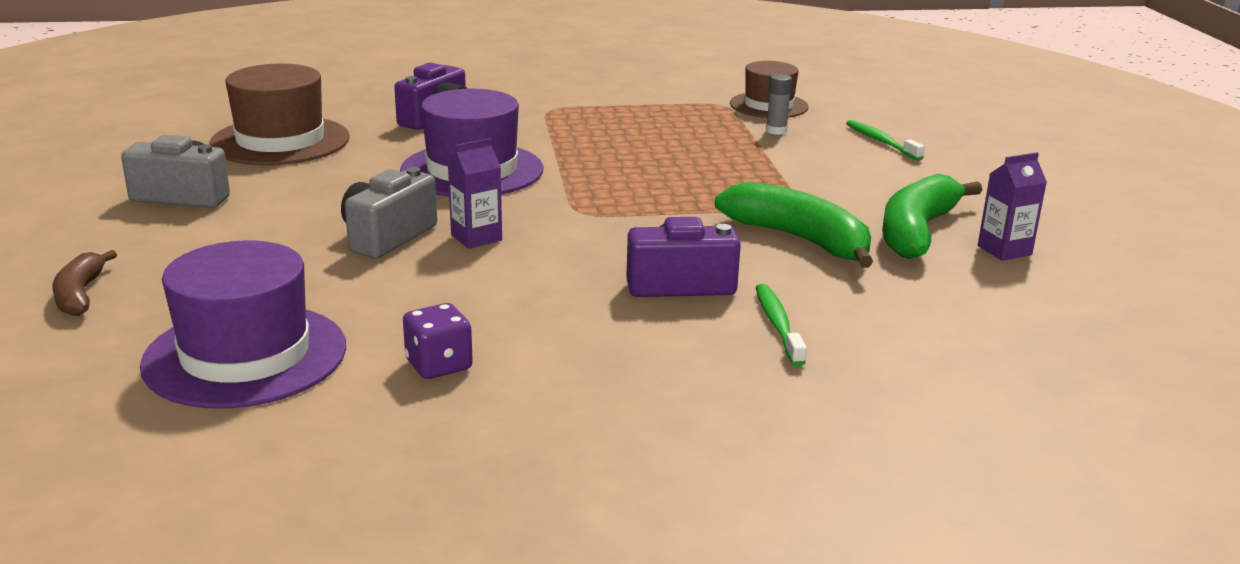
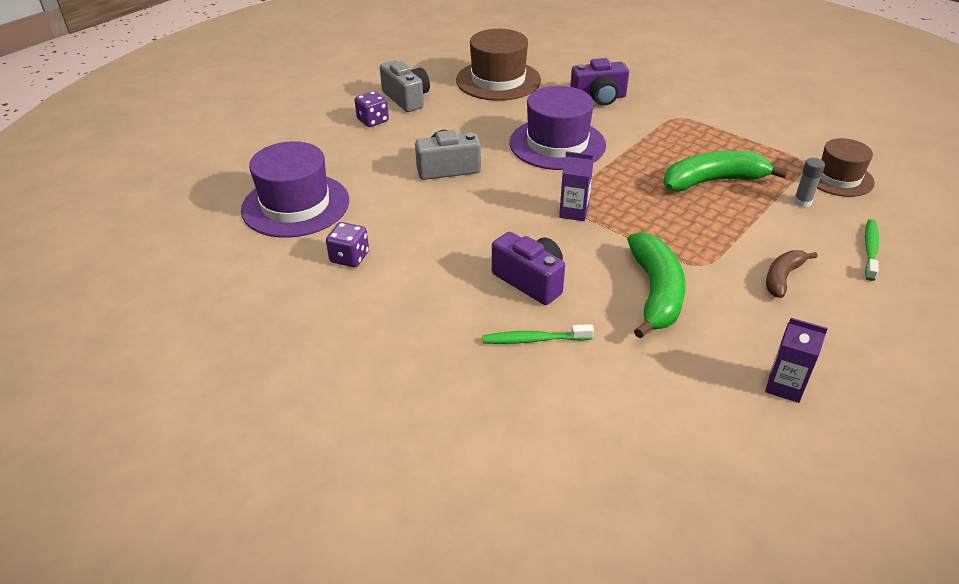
camera: 50 degrees right, 15 degrees up
(80, 295) = (293, 138): brown banana -> brown banana (782, 277)
(178, 233) = (373, 121): none -> purple dice
(476, 238) = (485, 191): purple carton -> purple carton (574, 212)
(778, 324) = (534, 339): green toothbrush -> green toothbrush turned 135 degrees counterclockwise
(917, 231) = (748, 334): green banana -> green banana (713, 181)

